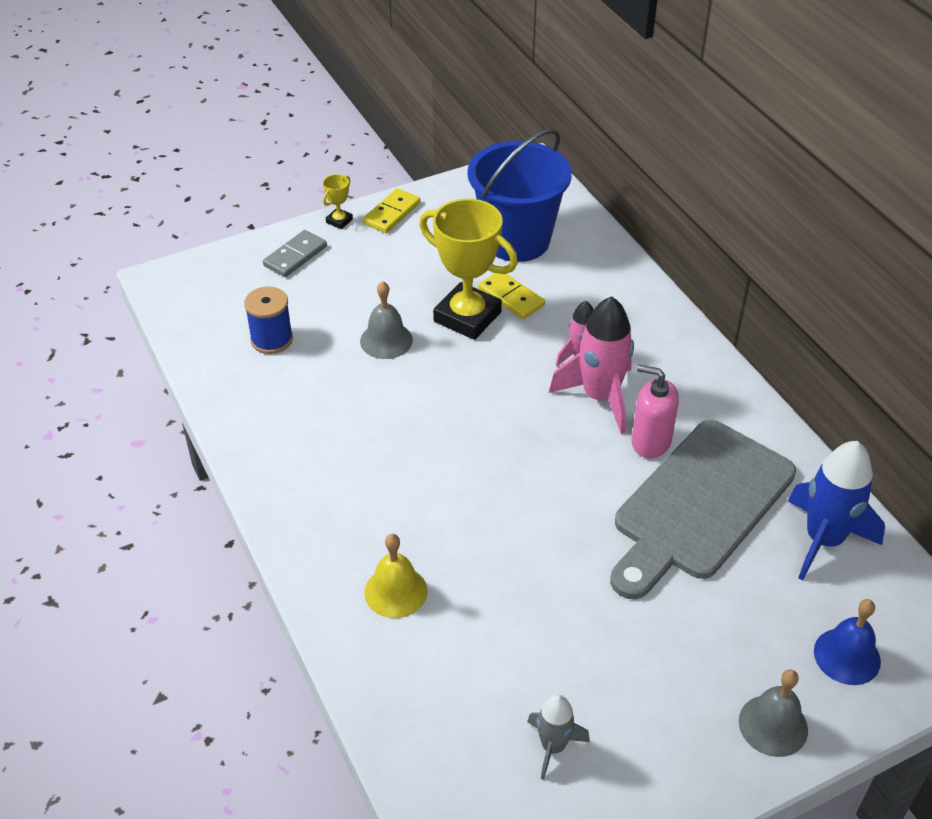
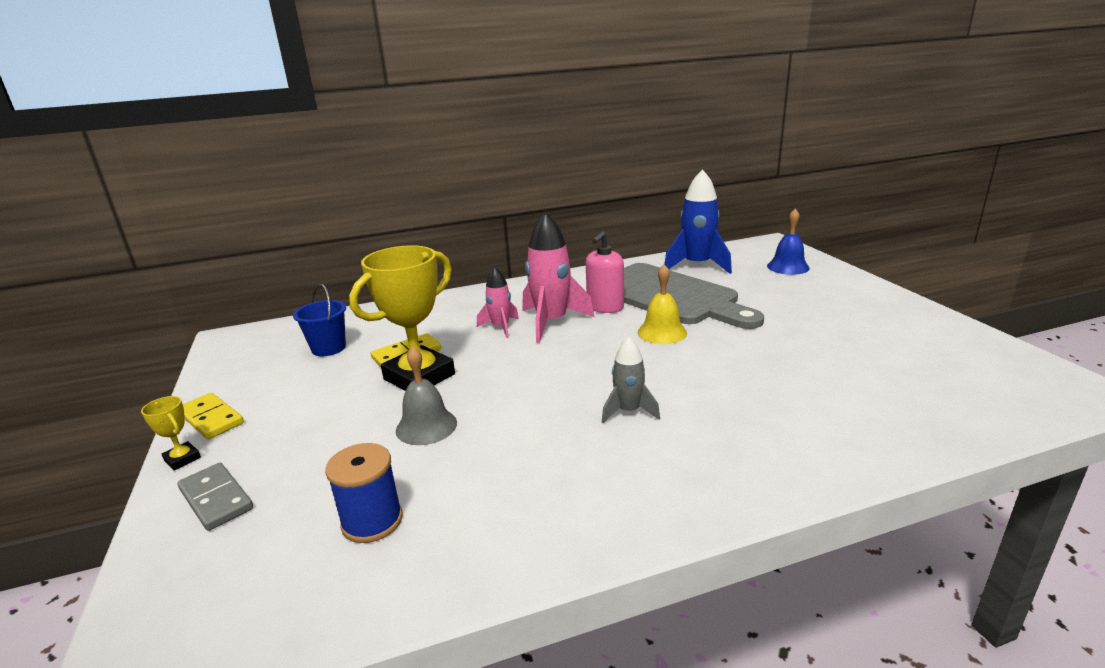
camera: 80 degrees left, 20 degrees down
(396, 591) = (789, 427): yellow bell -> yellow bell (662, 332)
(517, 240) = (328, 348): blue bucket -> blue bucket, size x0.50
(553, 747) = (920, 357): grey rocket -> grey rocket (628, 411)
(773, 725) = (852, 288): grey bell -> none

